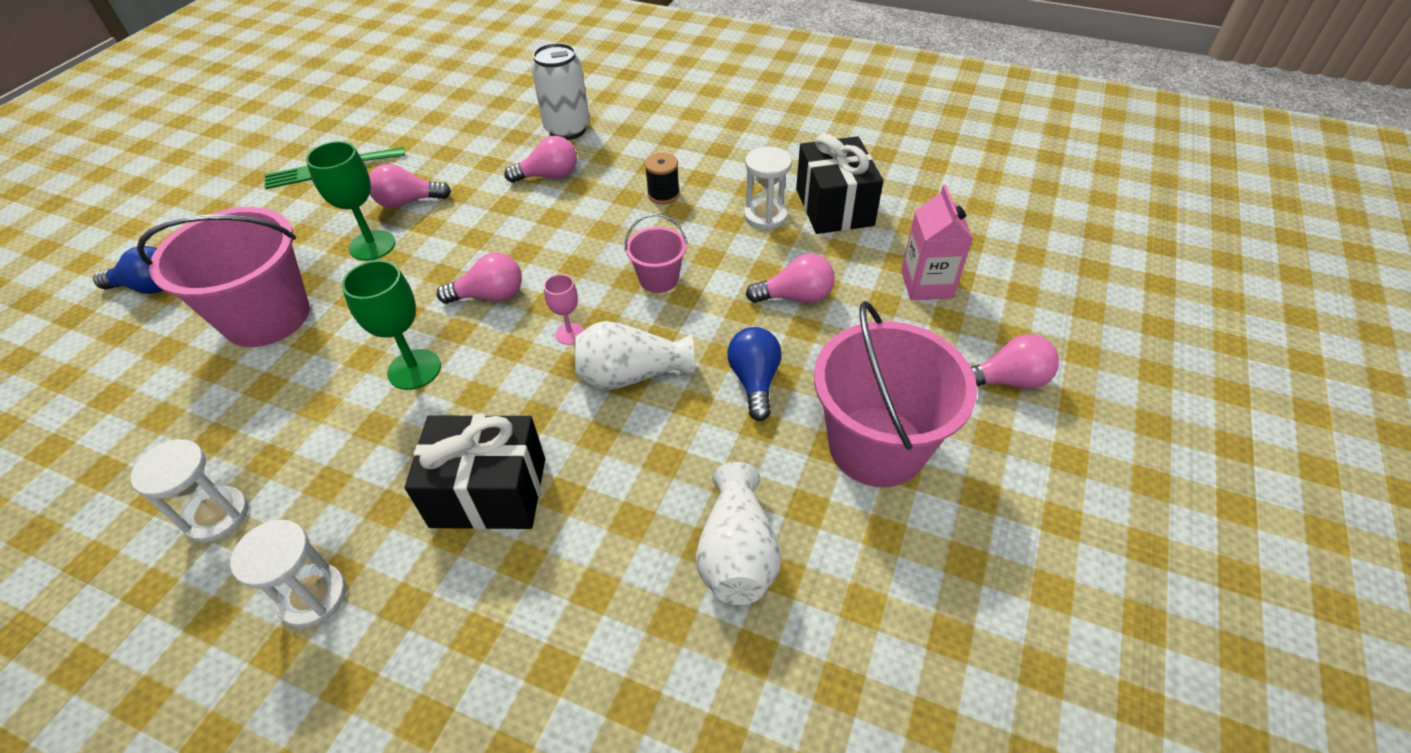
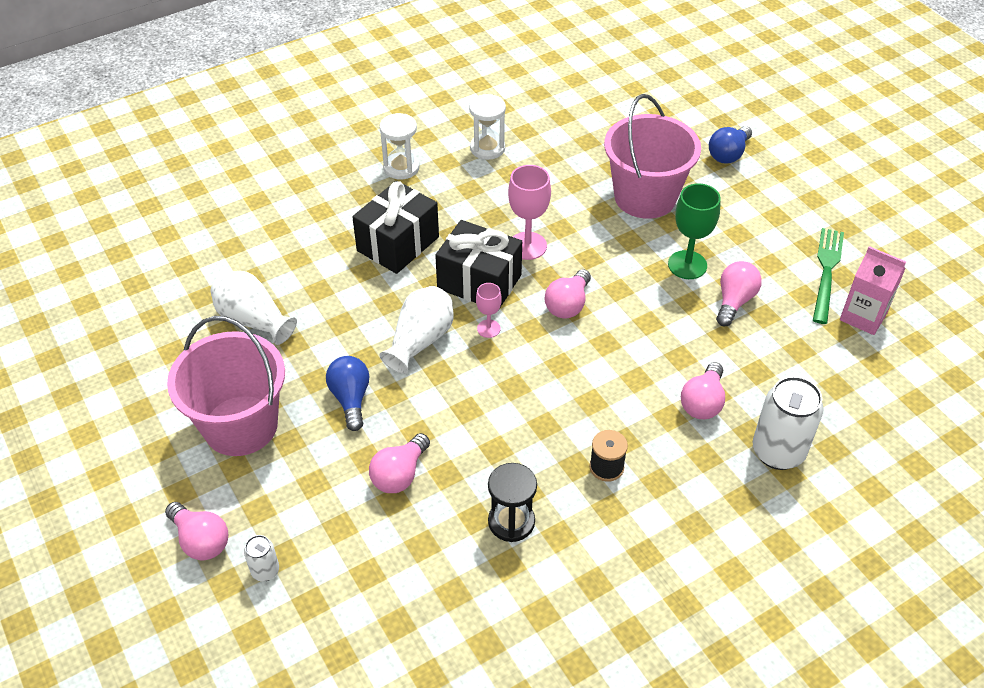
camera: 125 degrees right, 0 degrees up
(414, 369) = (527, 246): green goblet -> pink goblet
(659, 279) = (498, 404): pink bucket -> none
(754, 381) = (350, 399): blue light bulb -> blue light bulb turned 135 degrees counterclockwise
(765, 216) = (511, 522): white hourglass -> black hourglass
(834, 207) = (477, 583): black gift -> black gift (479, 282)
(926, 284) = (326, 572): pink carton -> pink carton (863, 316)
(973, 319) = (265, 571): none -> white can
(1007, 380) = (201, 540): pink light bulb -> pink light bulb turned 75 degrees counterclockwise

